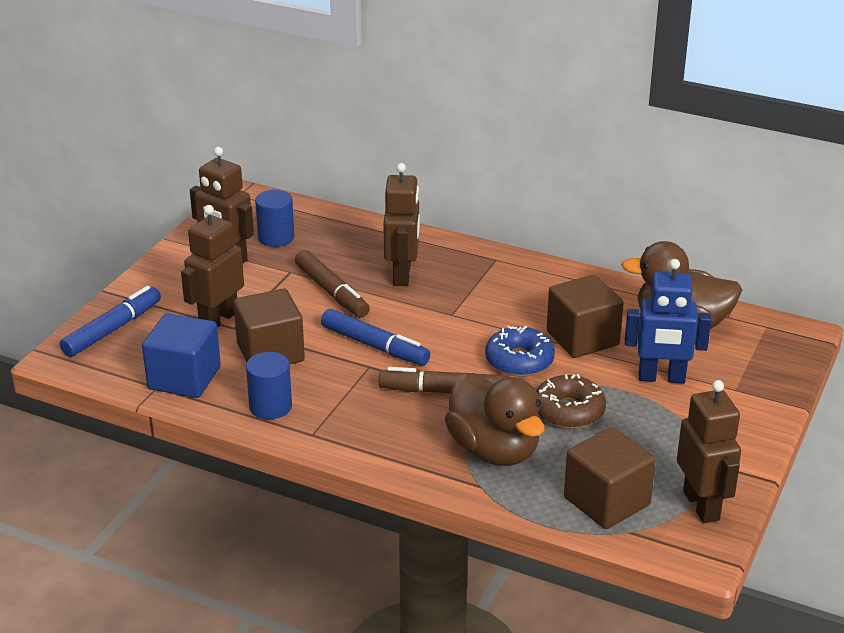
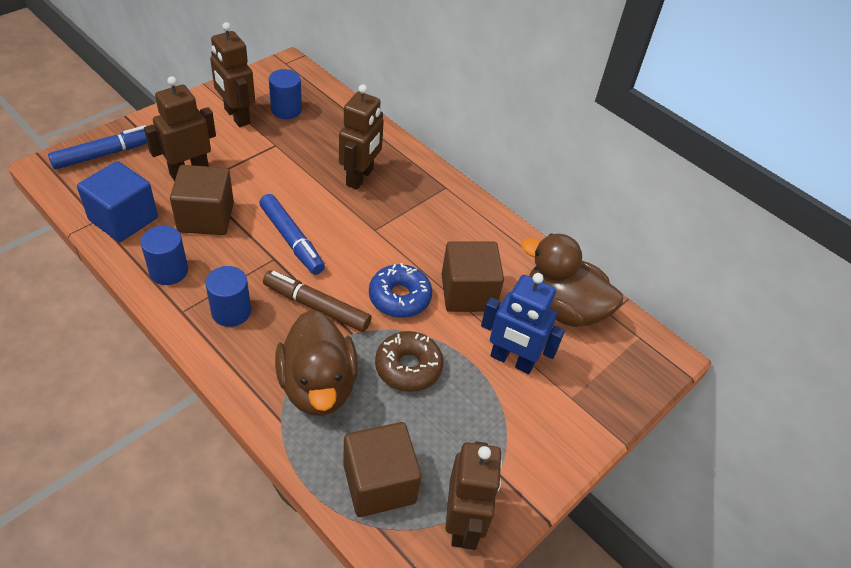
camera: 15 degrees right, 15 degrees up
(331, 292) = (293, 175): brown marker -> none
(362, 420) = (231, 311): none -> blue cylinder

